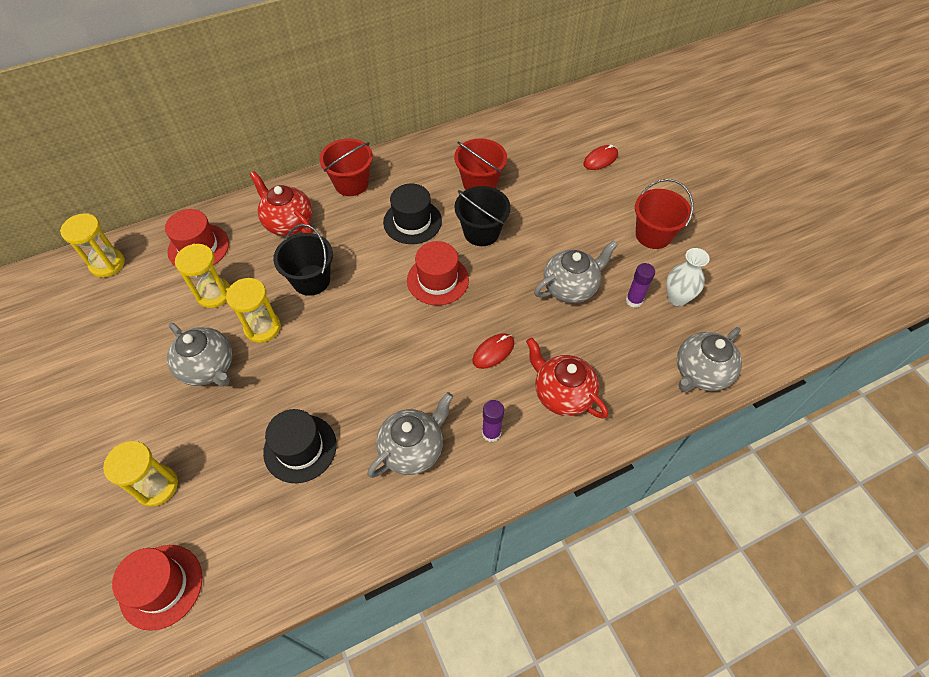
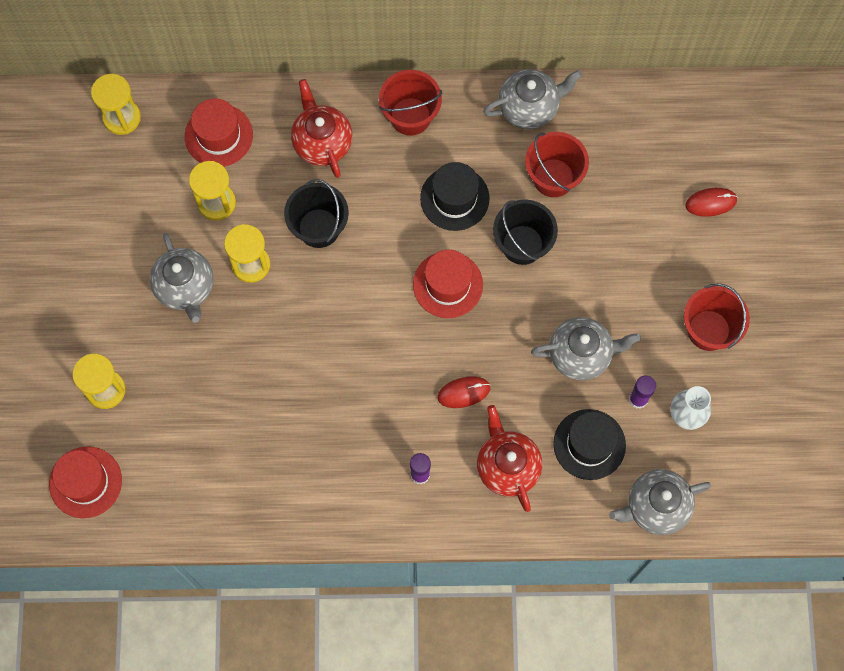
camera: 25 degrees right, 15 degrees up
(300, 448) = (241, 410): black hat -> black hat (589, 444)
(412, 449) = (341, 457): grey teapot -> grey teapot (529, 107)

